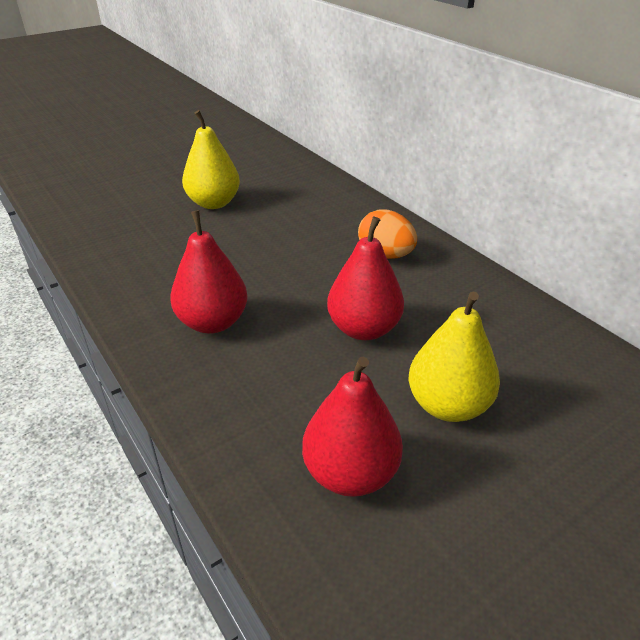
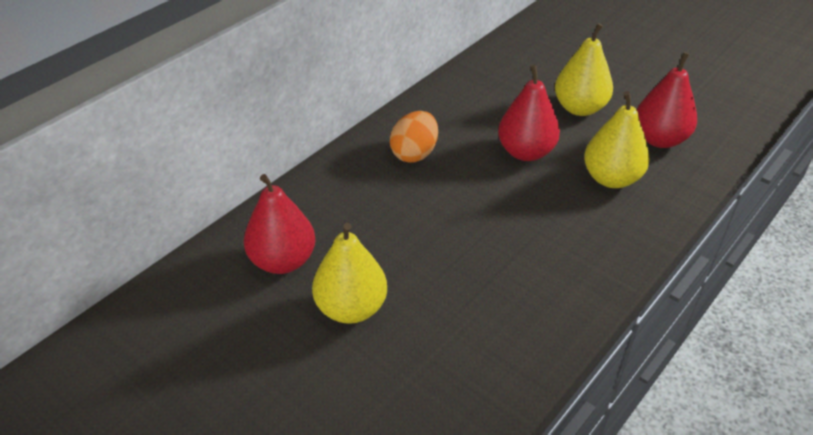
camera: 105 degrees left, 5 degrees up
(213, 322) = (567, 239): red pear -> red pear (283, 261)
(287, 387) = (611, 178): none -> yellow pear

